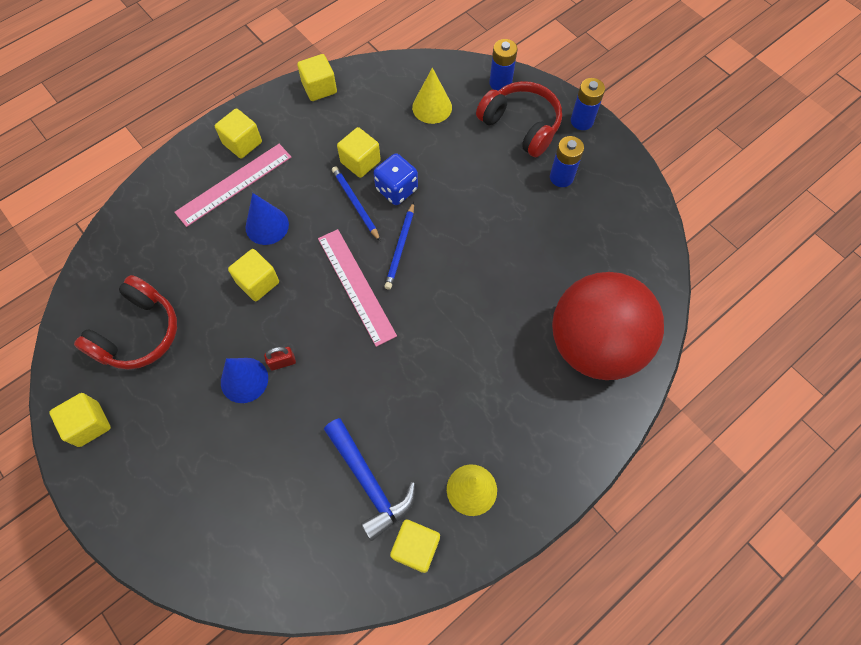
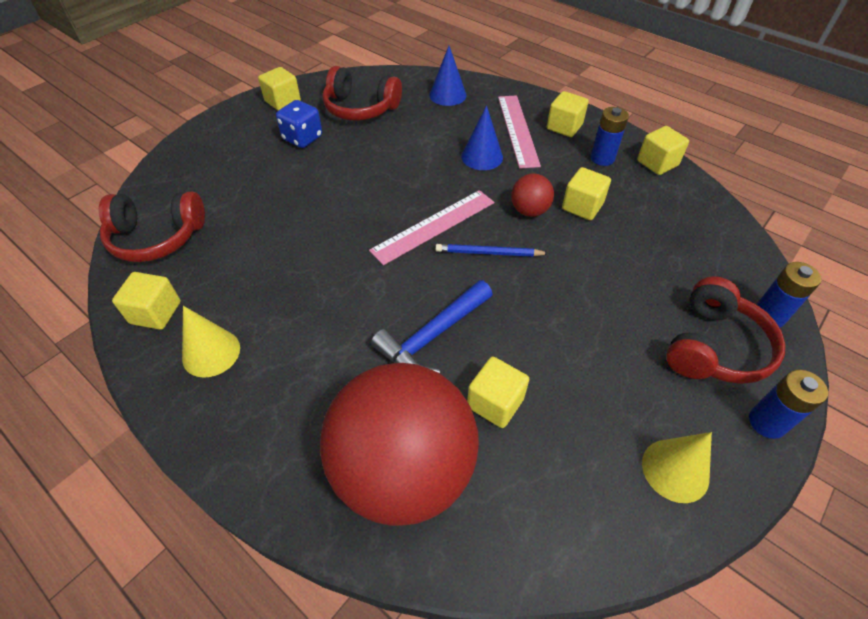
camera: 80 degrees right, 15 degrees down
(234, 184) = (518, 130): pink ruler -> pink ruler turned 45 degrees clockwise
(244, 380) = (325, 170): blue cone -> blue cone (447, 95)
(258, 282) = (421, 162): yellow cube -> yellow cube (495, 403)
(282, 362) = (344, 190): red padlock -> none
(308, 560) = (157, 237): none -> red headphones
(355, 204) = (529, 211): blue pencil -> red ball
(369, 482) = (225, 267): blue hammer -> blue hammer (432, 336)
(396, 189) = (560, 239): blue dice -> blue dice (302, 138)
(432, 107) = (687, 254): yellow cone -> yellow cone (675, 470)
(561, 177) = (654, 404): blue battery -> blue battery (602, 158)

